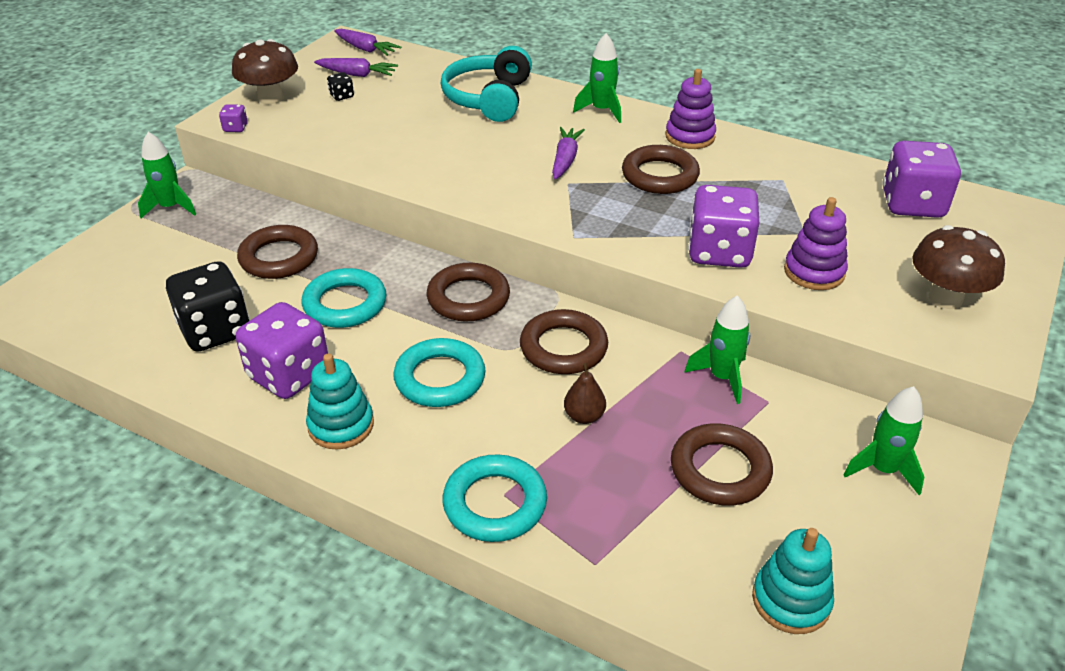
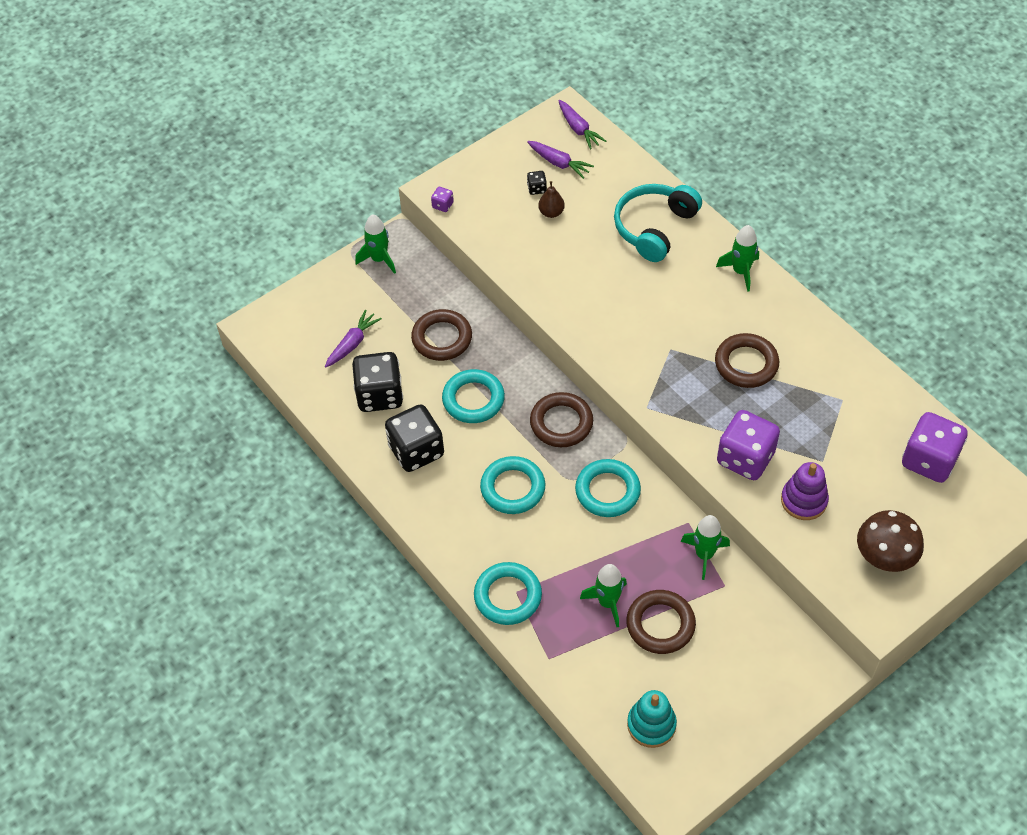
camera: 25 degrees right, 15 degrees up
(270, 98) = (480, 175): brown mushroom -> none
(289, 375) = (416, 451): purple dice -> black dice
(341, 425) = (436, 504): turquoise stacking toy -> none
(563, 348) = (607, 491): brown ring -> turquoise ring
(565, 160) = (681, 322): purple carrot -> purple carrot (352, 344)
(584, 416) = (594, 552): brown pear -> brown pear (551, 212)
(690, 136) = (796, 326): purple stacking toy -> none
(882, 469) = (768, 663): green rocket -> green rocket (607, 602)

